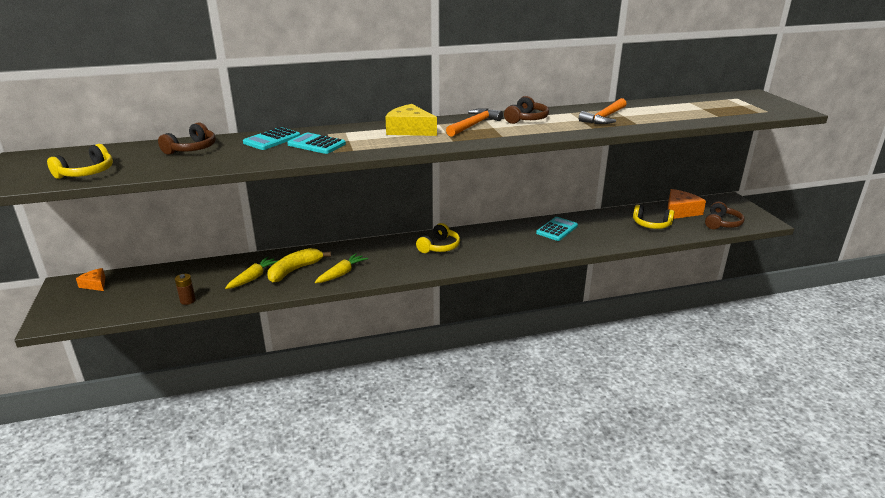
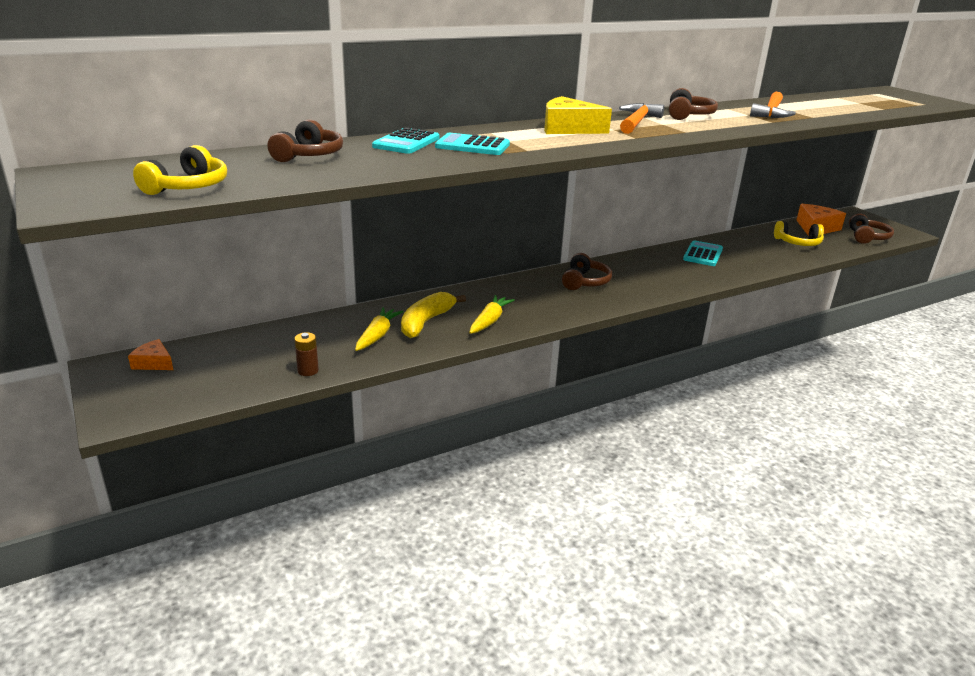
camera: 15 degrees left, 0 degrees up
(439, 247) = (585, 282): yellow headphones -> brown headphones

